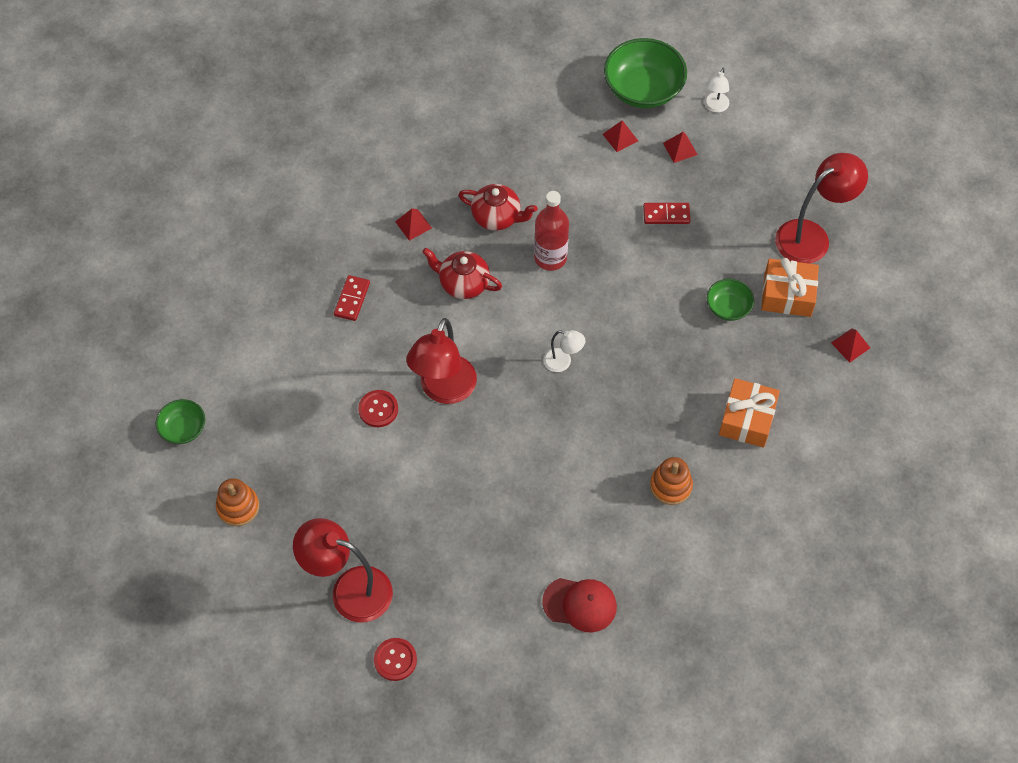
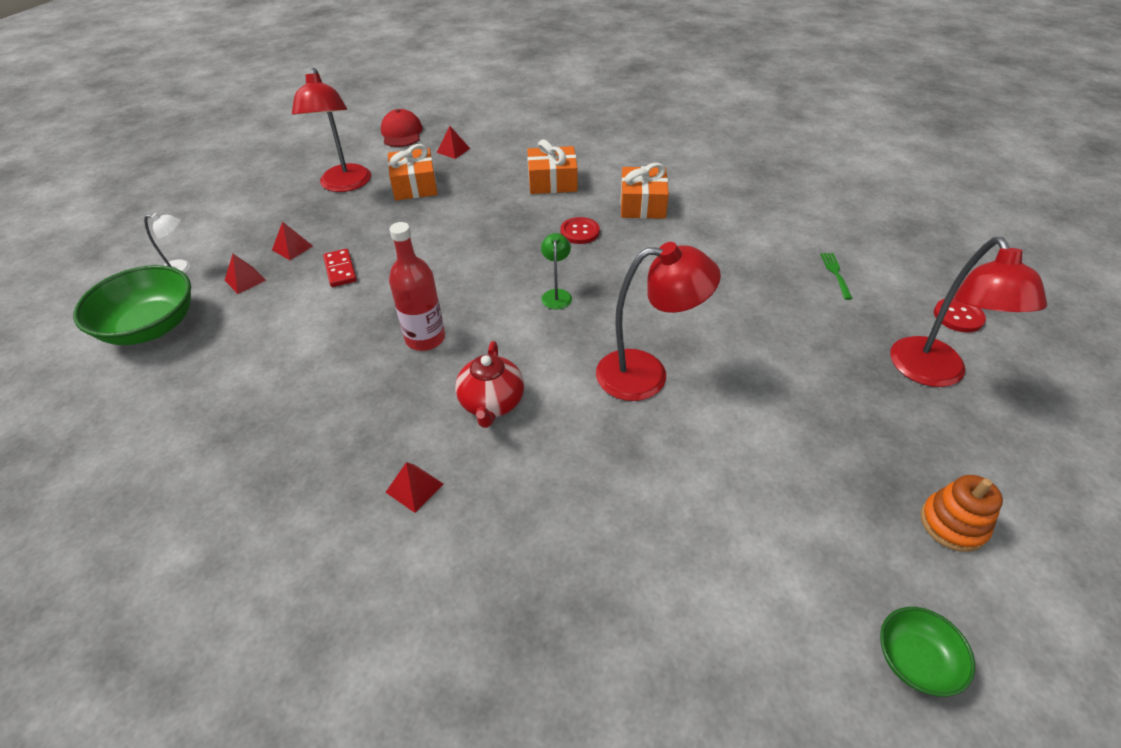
camera: 110 degrees left, 15 degrees down
(352, 299) = (569, 516): red domino -> none
(378, 409) = (711, 425): red button -> red button (580, 232)
(491, 597) = (836, 274): none -> green fork
(497, 217) = (378, 402): red teapot -> none
(563, 362) = (556, 294): white lamp -> green lamp
(580, 604) = (790, 224): red cap -> red cap (401, 133)
(620, 137) = (231, 327): red pyramid -> red pyramid (292, 248)
(670, 486) = (642, 204): orange stacking toy -> orange gift
(728, 307) = (442, 212): green bowl -> none
(811, 236) = (345, 185): red lamp -> red lamp turned 135 degrees counterclockwise

